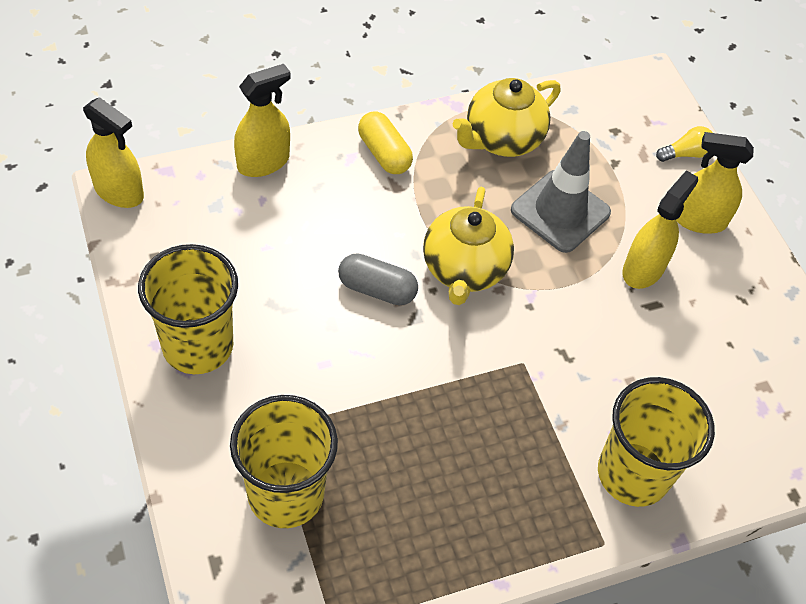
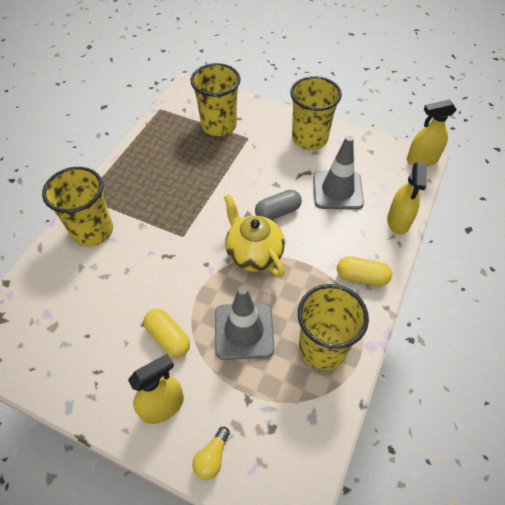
camera: 140 degrees right, 0 degrees up
(272, 250) = (337, 190): none -> grey traffic cone
(502, 139) = (322, 347): yellow teapot -> yellow cup
(643, 269) = (168, 337): yellow spray bottle -> yellow capsule

